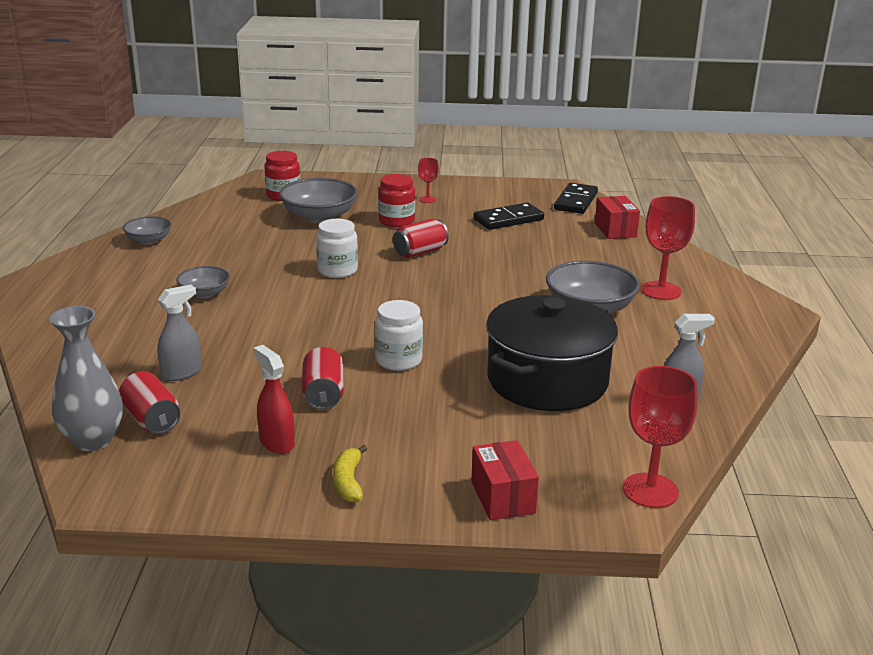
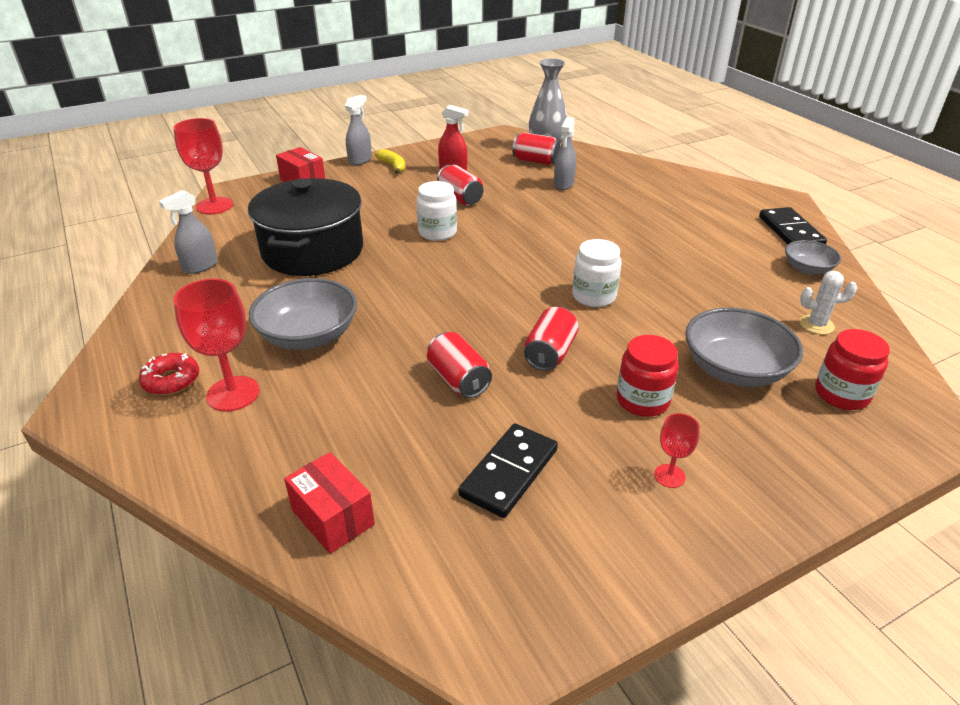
camera: 150 degrees right, 10 degrees up
(204, 293) = (656, 236): grey bowl -> none
(223, 218) = (816, 325): none -> white cactus
(385, 515) = (360, 160): none -> grey spray bottle
(497, 257) = (458, 380): none -> red can
(576, 201) = (442, 594): black domino -> black domino (790, 231)
(708, 310) = (171, 380): none -> red donut

